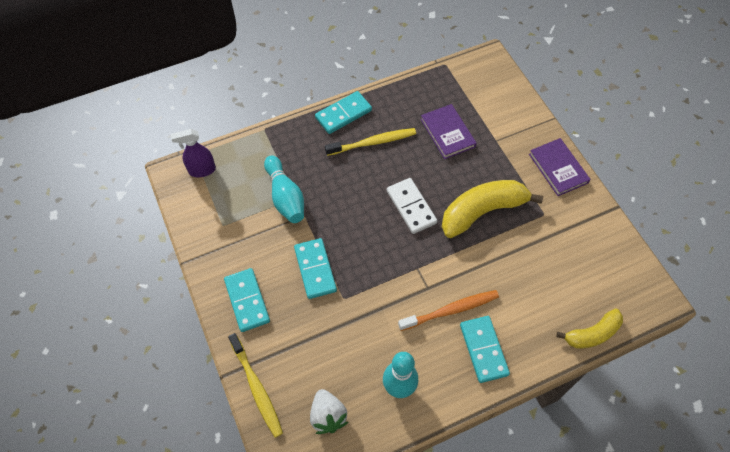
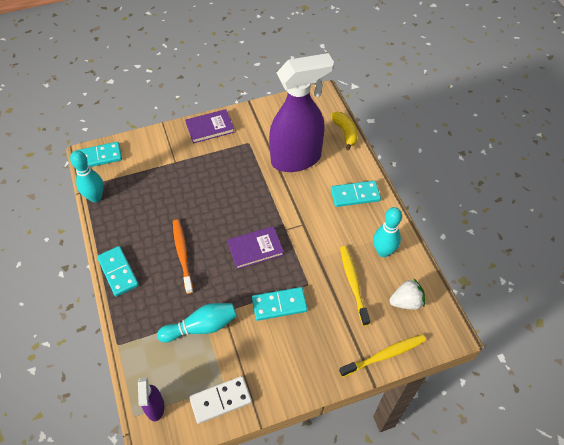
camera: 85 degrees left, 5 degrees down
(247, 301) = (305, 362): turquoise domino -> turquoise domino (98, 157)
(372, 142) = (156, 250): yellow toothbrush -> yellow toothbrush (353, 284)
(411, 207) = (228, 228): white domino -> white domino (220, 400)
(433, 77) = (95, 197): none -> turquoise bowling pin
(447, 133) = (160, 194): purple book -> purple book (255, 249)
(450, 310) = (323, 211): orange toothbrush -> orange toothbrush (182, 255)
(482, 212) = (240, 180): yellow banana -> none
(529, 273) = (296, 159): none -> purple spray bottle

